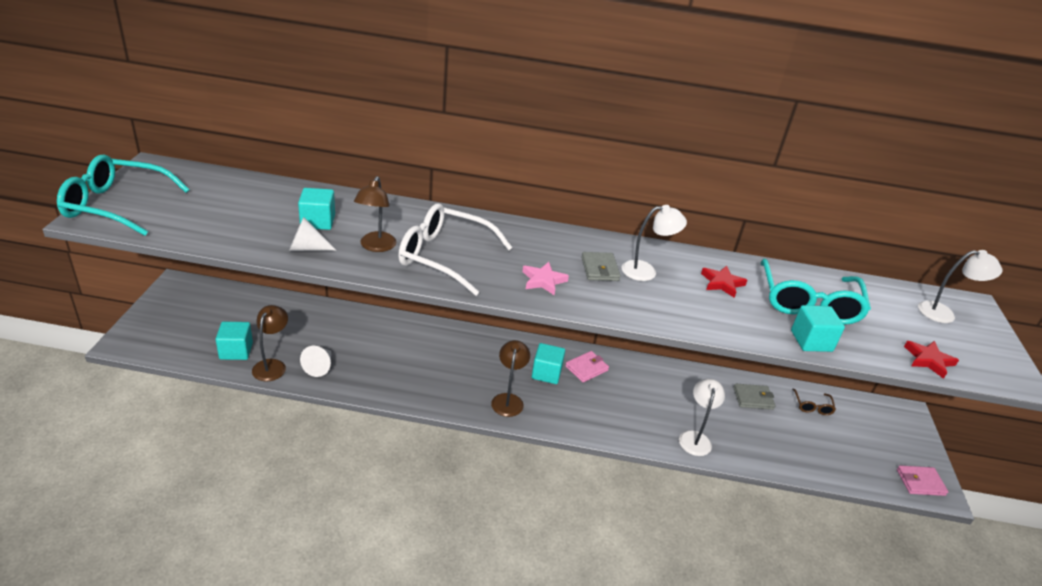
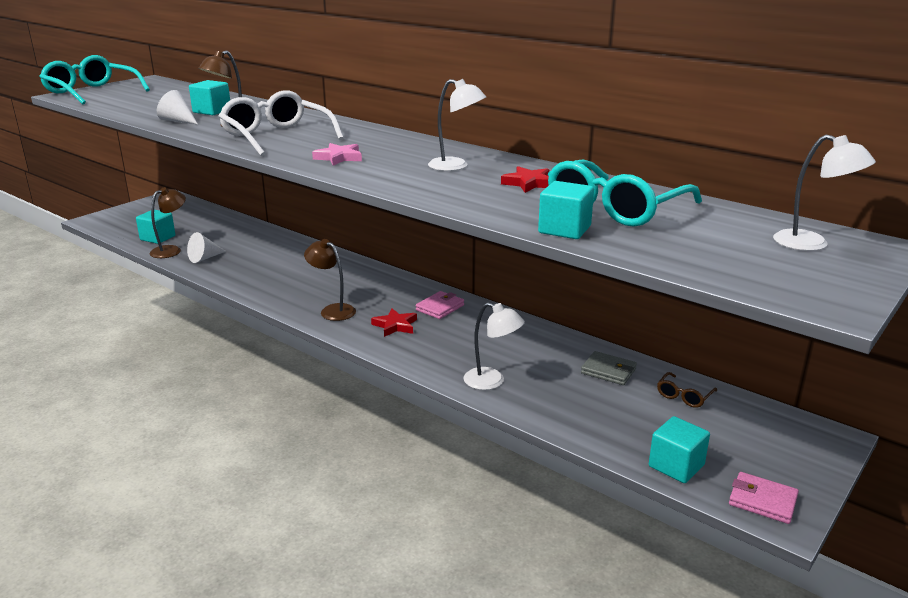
camera: 35 degrees right, 10 degrees down
(508, 400) = (332, 310): brown lamp -> brown lamp turned 90 degrees counterclockwise
(546, 373) = (394, 302): turquoise cube -> turquoise cube (676, 466)
(586, 368) = (440, 308): pink wallet -> pink wallet turned 45 degrees counterclockwise
(599, 269) = (408, 159): grey wallet -> none
(695, 438) = (492, 381): white lamp -> white lamp turned 75 degrees clockwise
(928, 360) = (709, 268): red star -> red star (395, 325)

